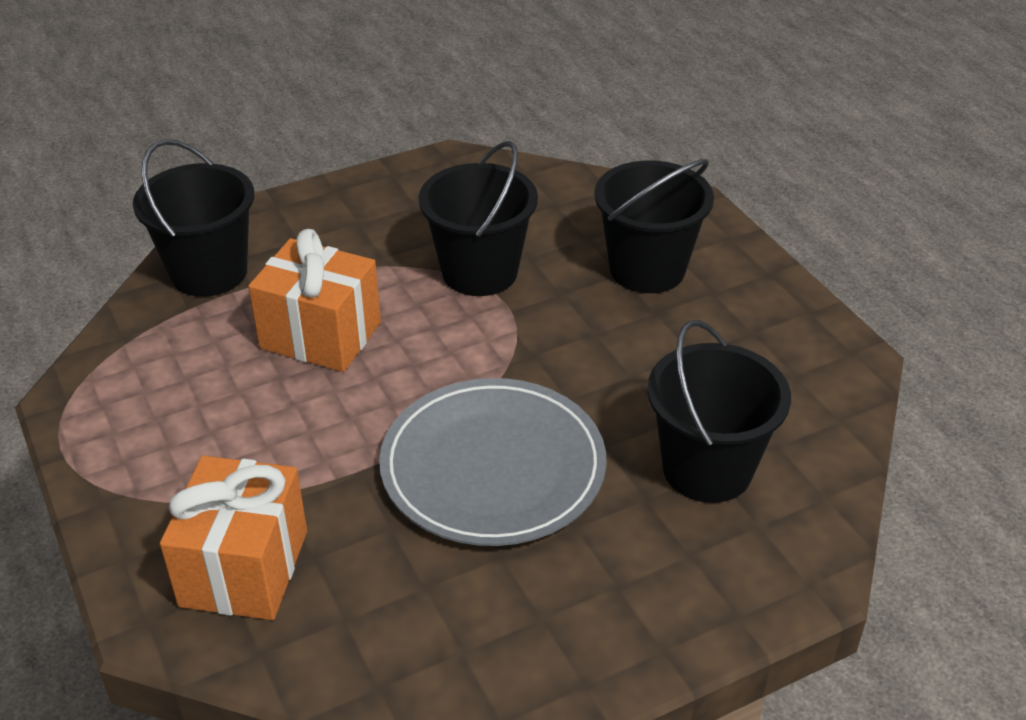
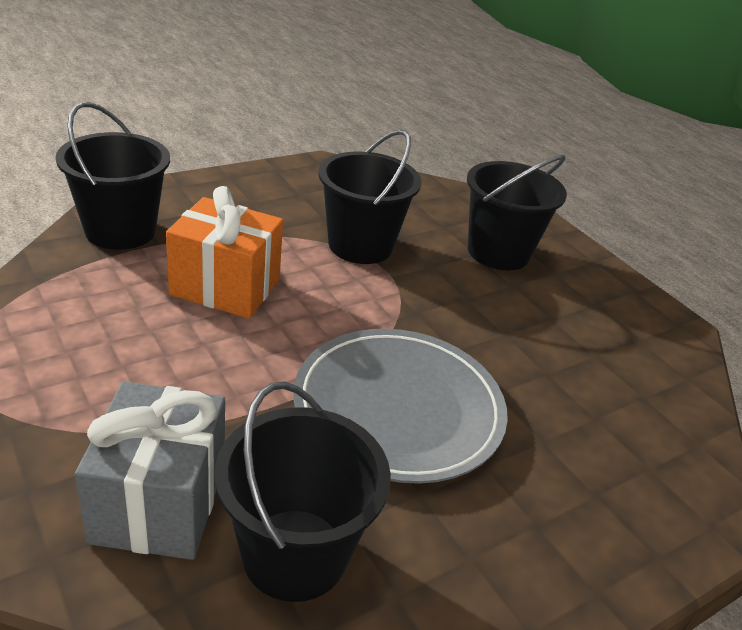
camera: 10 degrees left, 5 degrees down
(244, 568) = (159, 502): orange gift -> grey gift
(707, 469) = (591, 416): black bucket -> black bucket (295, 554)

